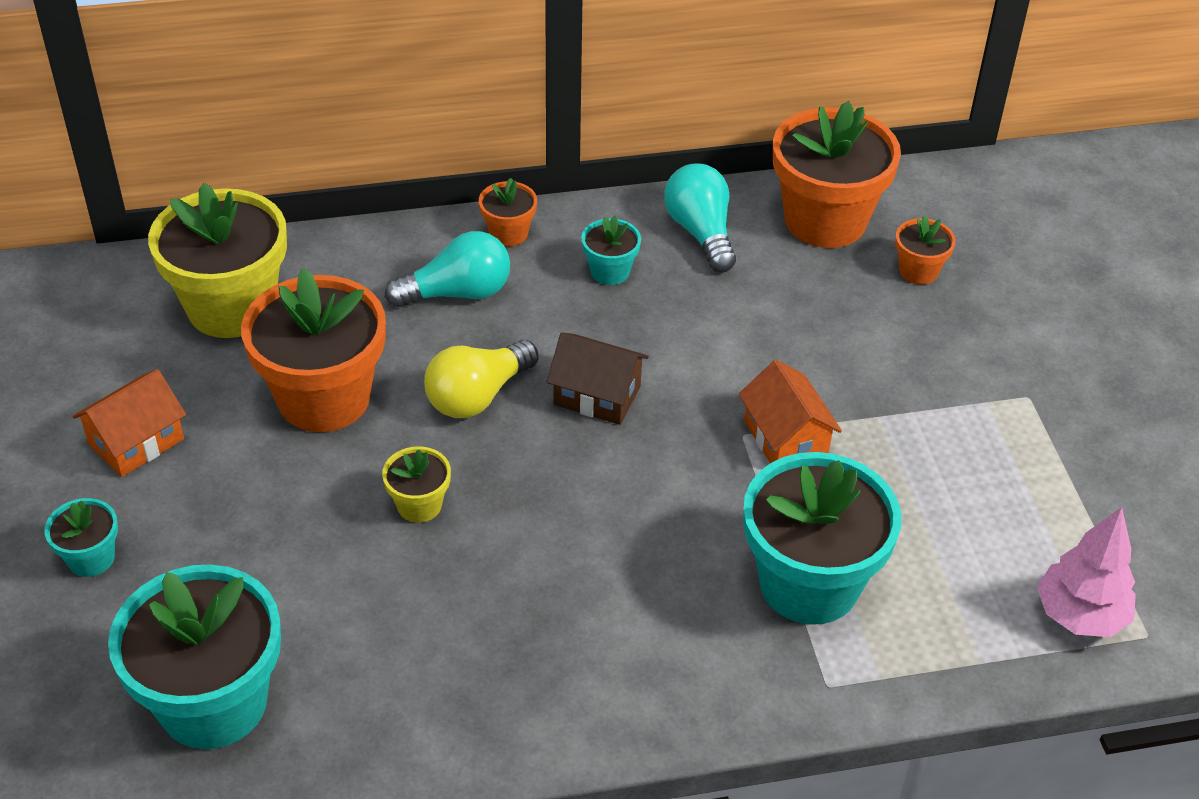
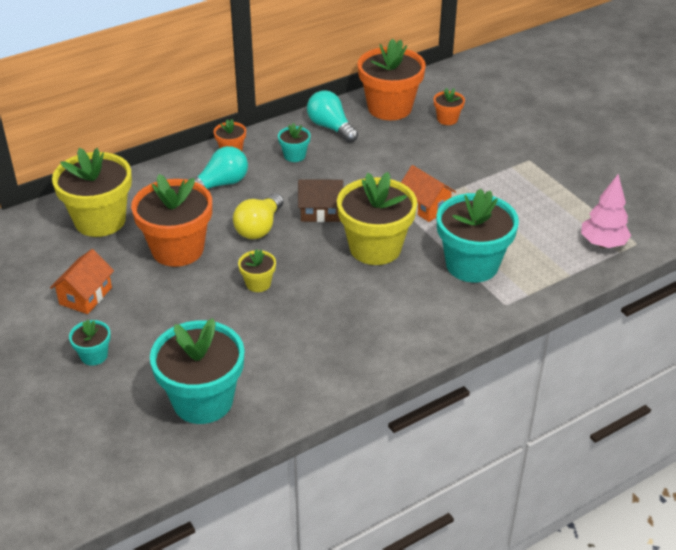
camera: 20 degrees left, 5 degrees down
(653, 496) = (375, 248): none -> yellow flower pot

